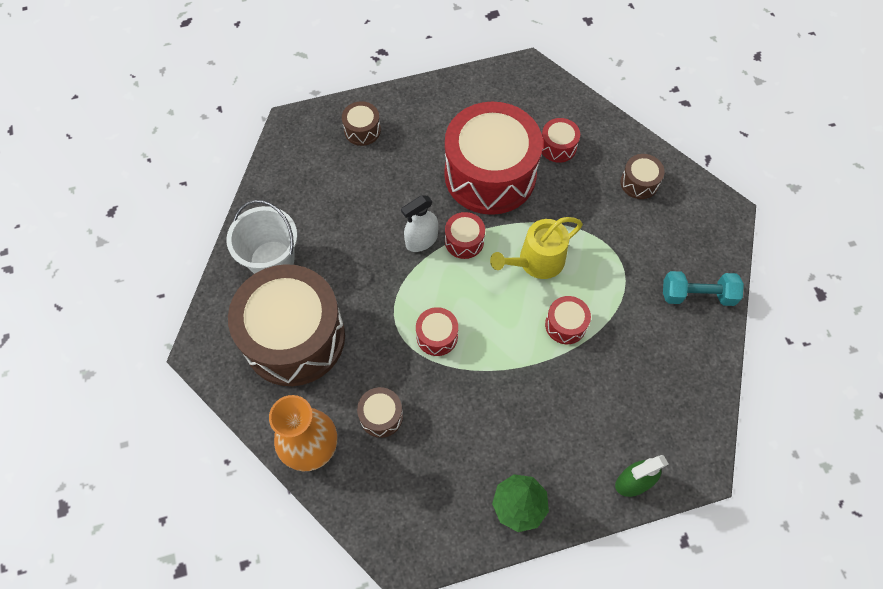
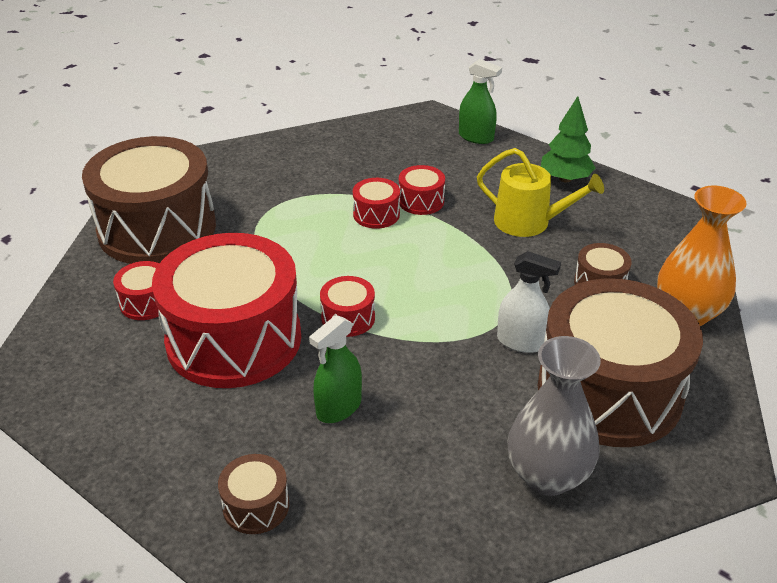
camera: 125 degrees left, 25 degrees down
(272, 260) = (547, 475): white bucket -> grey vase
(395, 196) = (339, 408): none -> green spray bottle
(421, 240) = (380, 352): white spray bottle -> white spray bottle (521, 342)
(437, 336) = (479, 286): red drum -> red drum (421, 201)
(536, 261) = (323, 257): yellow watering can -> yellow watering can (529, 222)
(639, 183) = (157, 228): brown drum -> brown drum, size x2.44
(697, 295) = (268, 158): turquoise dumbbell -> none

